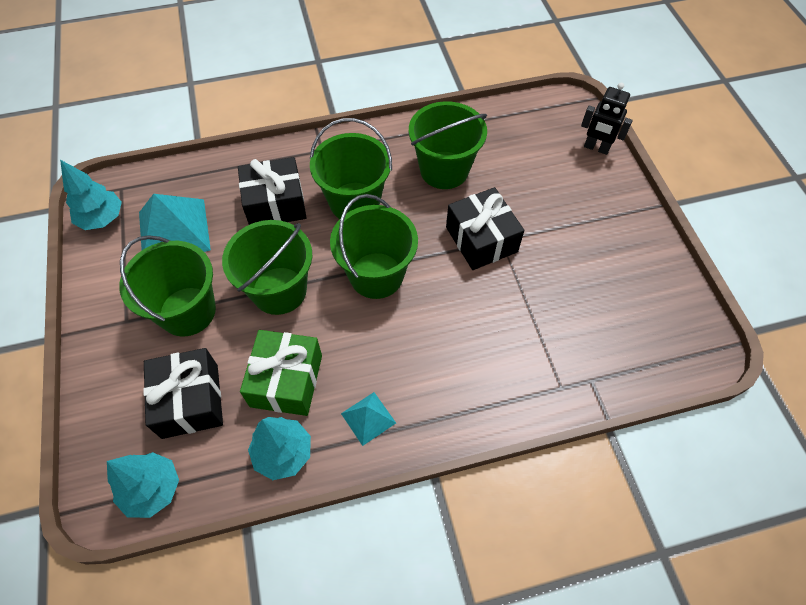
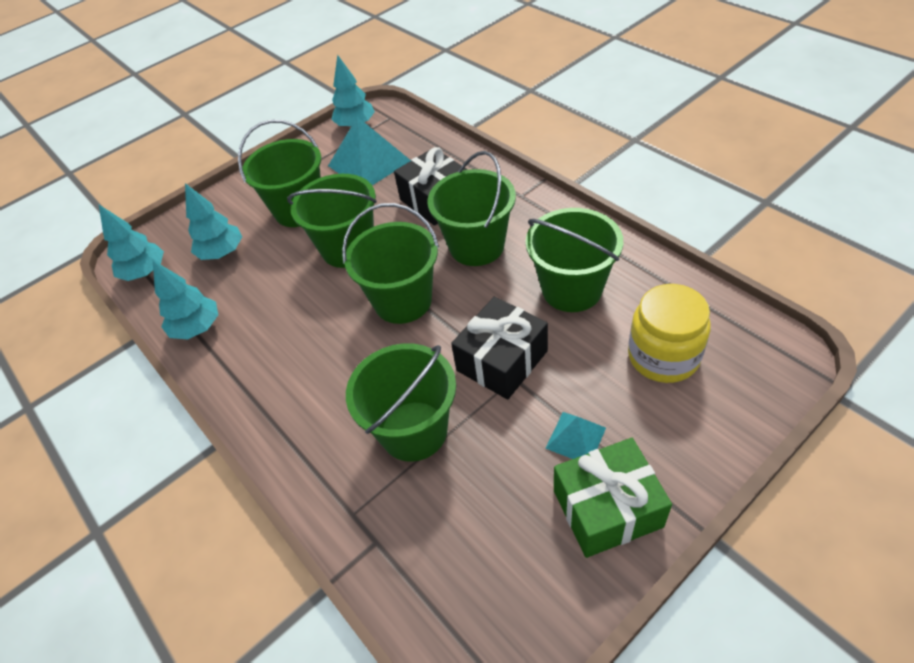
camera: 70 degrees right, 10 degrees down
(190, 401) = (222, 253): black gift -> turquoise tree
(286, 381) = (263, 297): green gift -> green gift (607, 508)
(368, 418) = (250, 367): turquoise pyramid -> turquoise pyramid (576, 438)
(511, 319) = (414, 431): none -> green bucket
(534, 156) = (663, 356): none -> yellow jar
(596, 148) = (737, 414): black robot -> none

